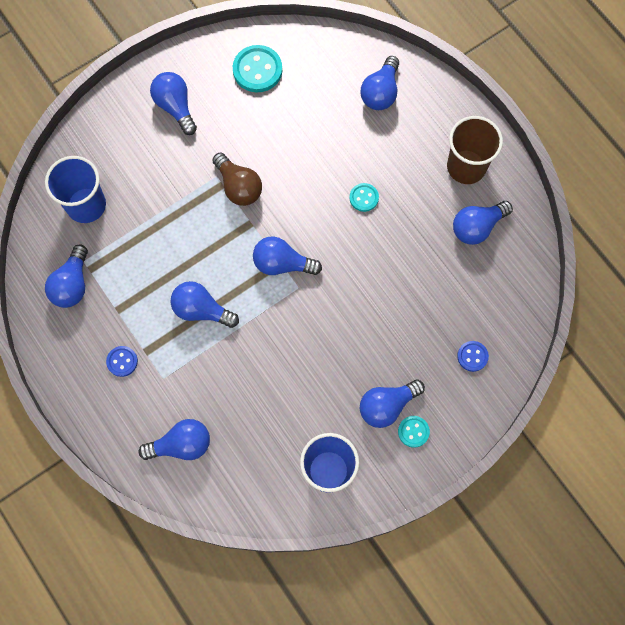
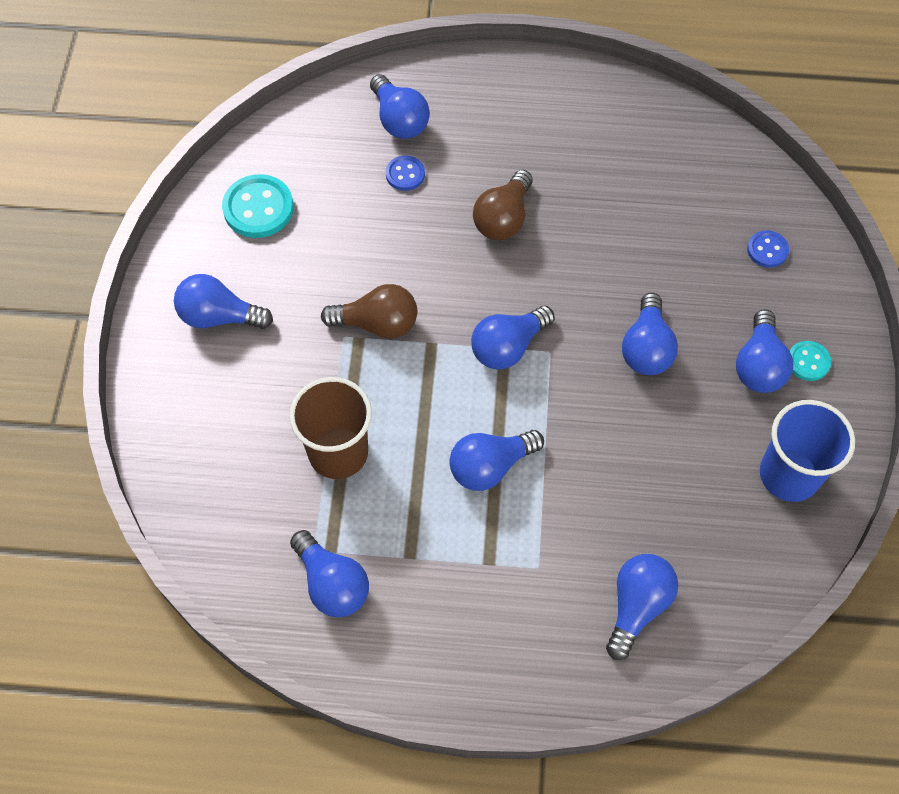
camera: 50 degrees left, 10 degrees down
(86, 205) = (246, 496): blue cup -> none
(122, 361) = (479, 597): blue button -> blue button (405, 174)
(364, 198) = (503, 218): turquoise button -> brown light bulb
(466, 167) = (554, 108): brown cup -> brown cup (338, 452)
(477, 227) = (628, 146): blue light bulb -> blue light bulb (646, 348)

